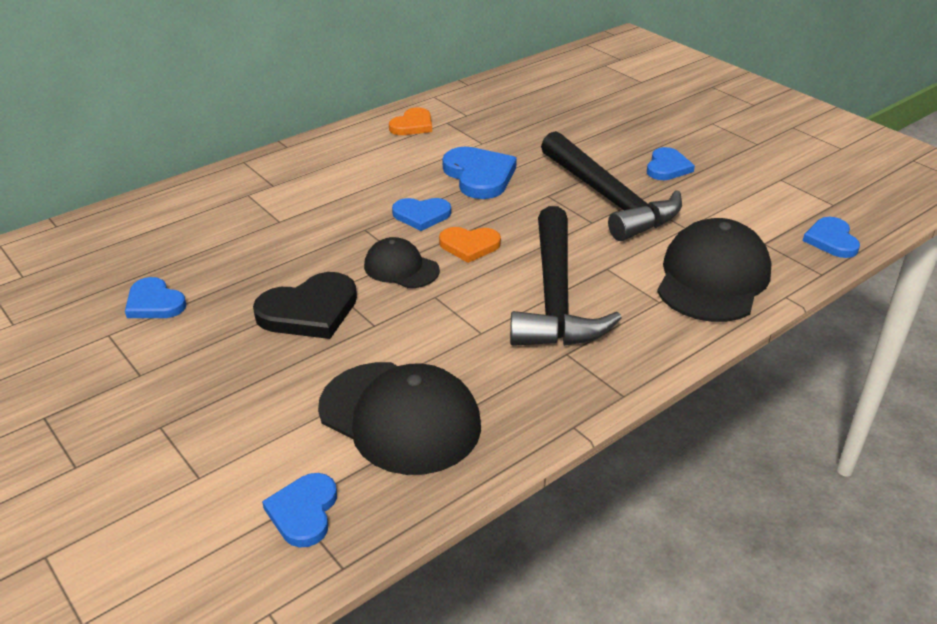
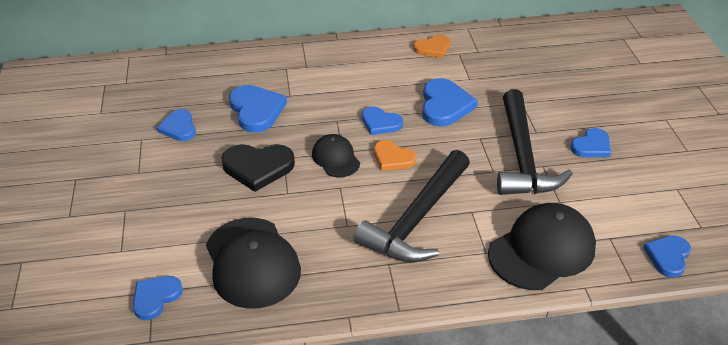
camera: 30 degrees right, 5 degrees up
(249, 250) = (256, 110): none -> blue heart

